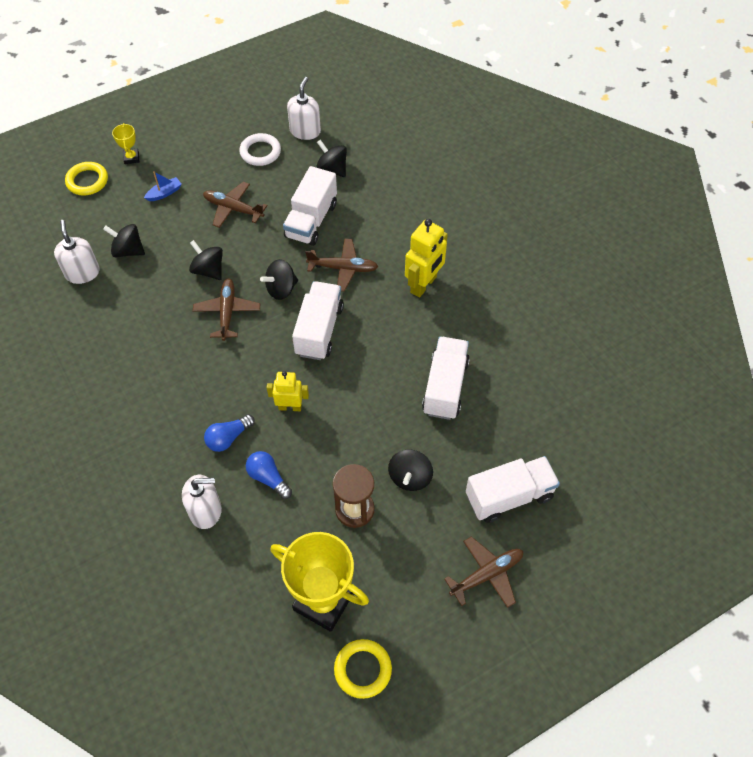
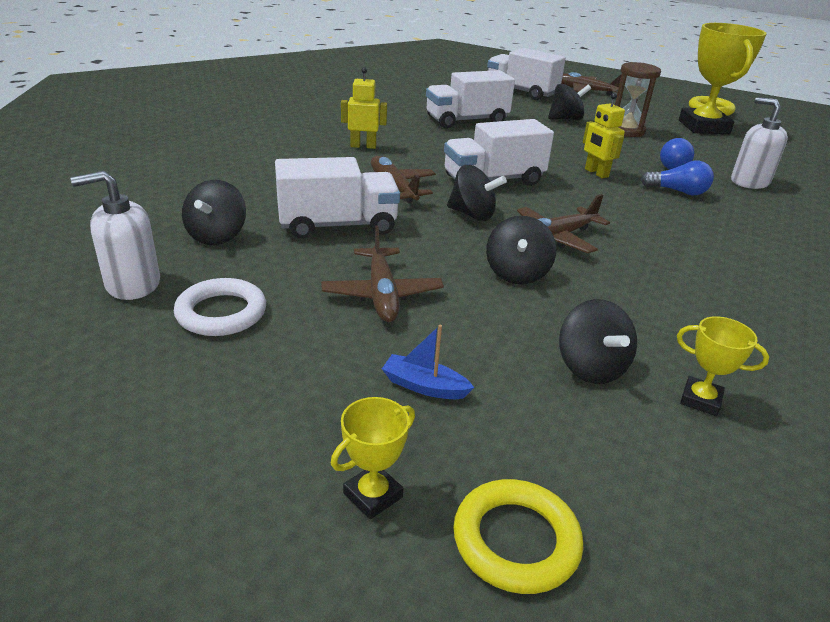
camera: 125 degrees left, 25 degrees down
(82, 273) = (700, 400): white soap dispenser -> yellow trophy
(424, 285) = (363, 146): yellow robot -> yellow robot, size x0.64

